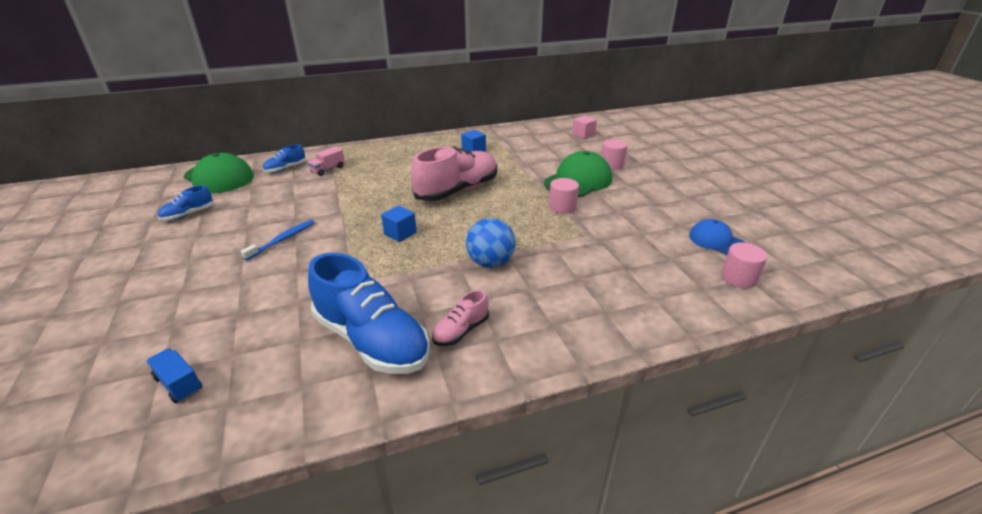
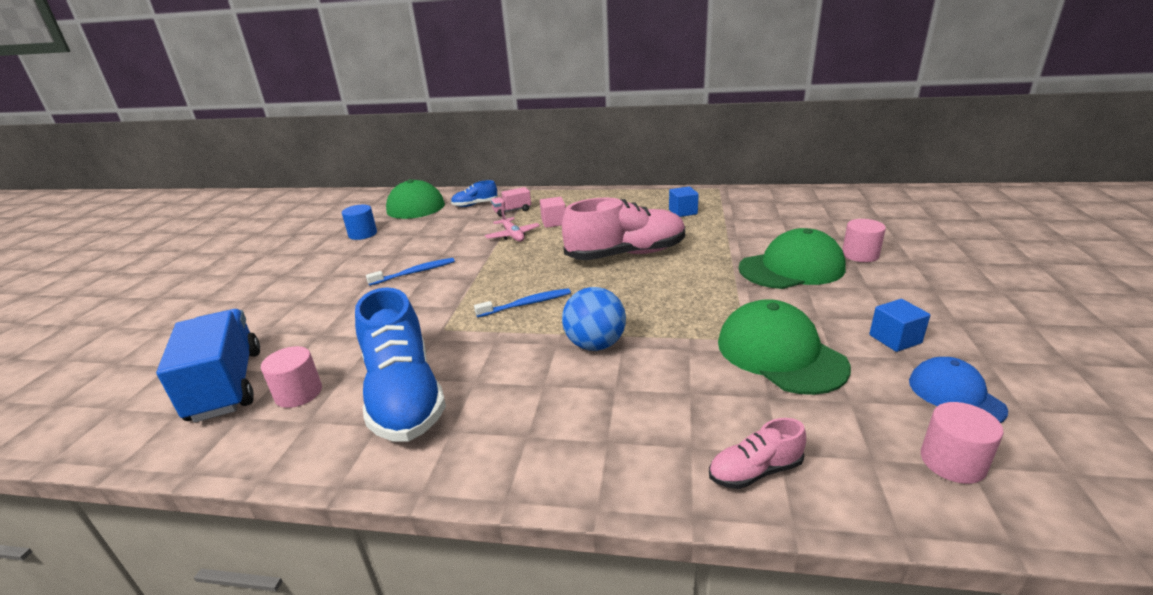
camera: 30 degrees right, 5 degrees down
(179, 384) = (226, 385): blue truck -> blue truck, size x2.13
(188, 214) = (363, 234): blue shoe -> blue cylinder
(348, 191) = (513, 235): none -> pink plane
(400, 233) = (526, 289): blue cube -> blue cube (895, 339)
(411, 245) = (526, 304): none -> blue toothbrush
(461, 331) = (497, 414): pink shoe -> pink shoe (755, 471)
(562, 207) = (742, 297): pink cylinder -> pink cylinder (298, 393)
(583, 135) = (847, 211): pink cube -> pink cube (554, 222)
(612, 239) = (780, 354): none -> green cap

